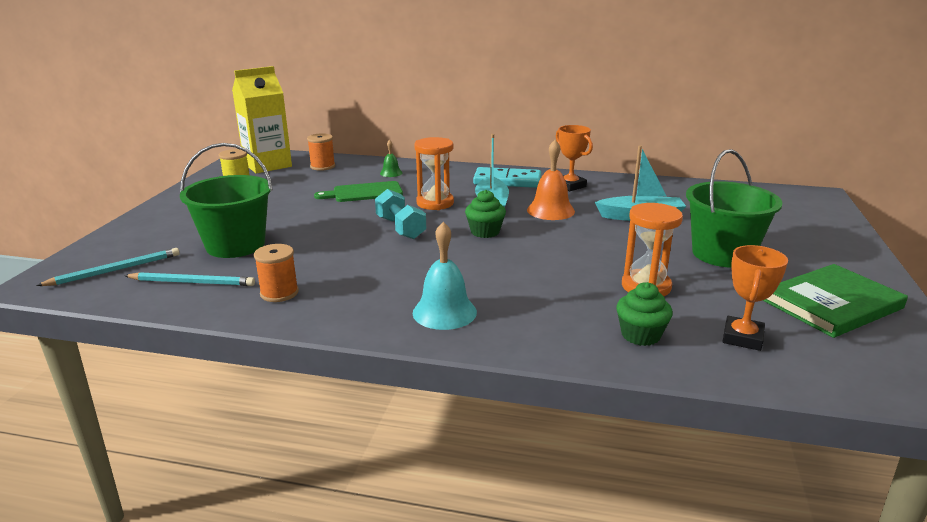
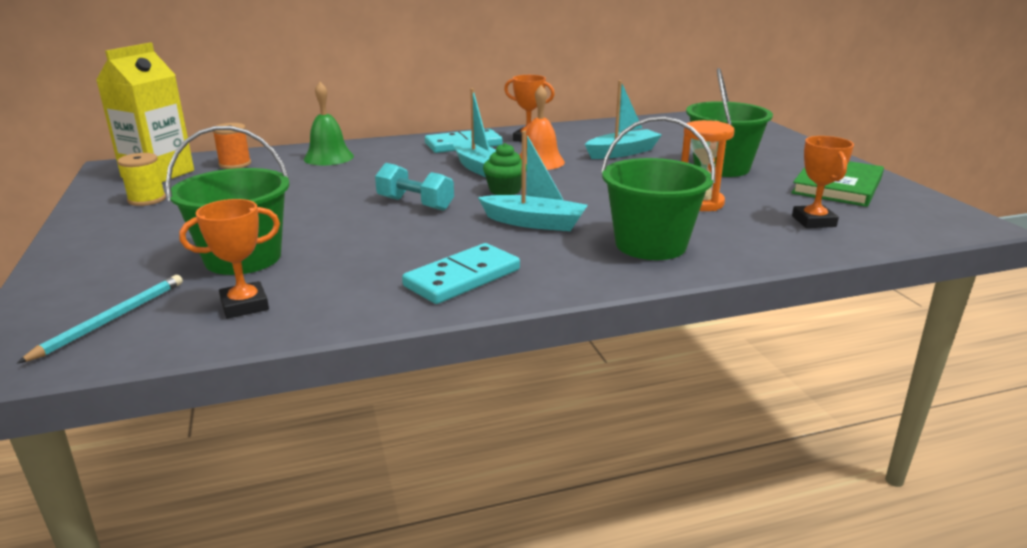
camera: 30 degrees left, 0 degrees up
(192, 282) = (244, 305): turquoise pencil -> orange trophy
(279, 293) = (370, 289): orange spool -> none
(351, 303) = (462, 278): none -> turquoise domino
(364, 193) = (325, 180): green cutting board -> none
(391, 173) = (328, 157): green bell -> green bell, size x1.84
(435, 203) = (418, 175): orange hourglass -> none
(444, 312) = (564, 262): turquoise bell -> none
(469, 268) = (534, 223): none -> turquoise boat
(540, 316) = (650, 245): none -> green bucket
(640, 335) = (744, 238): green cupcake -> none

